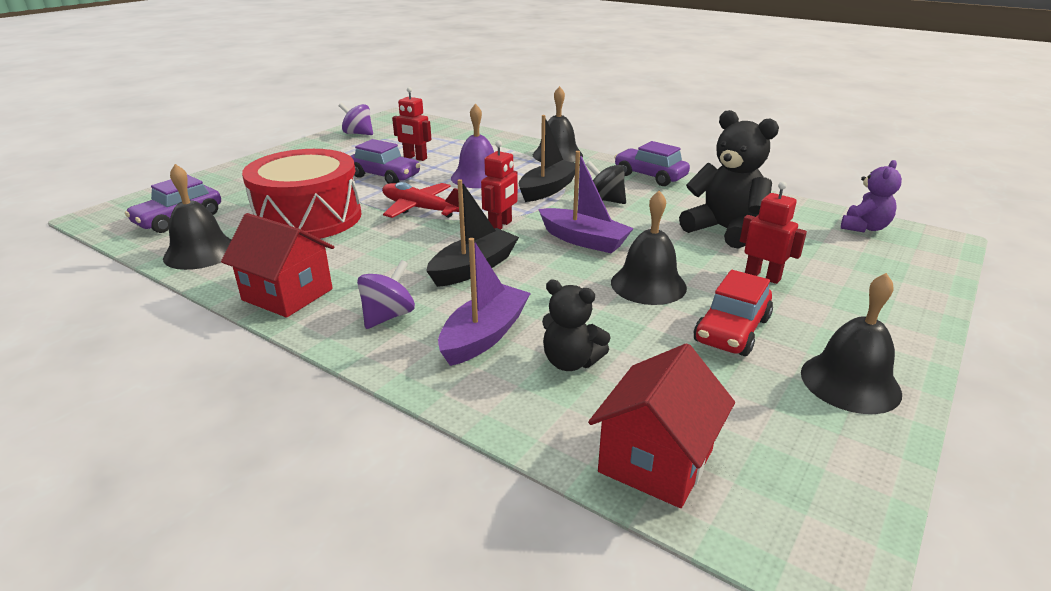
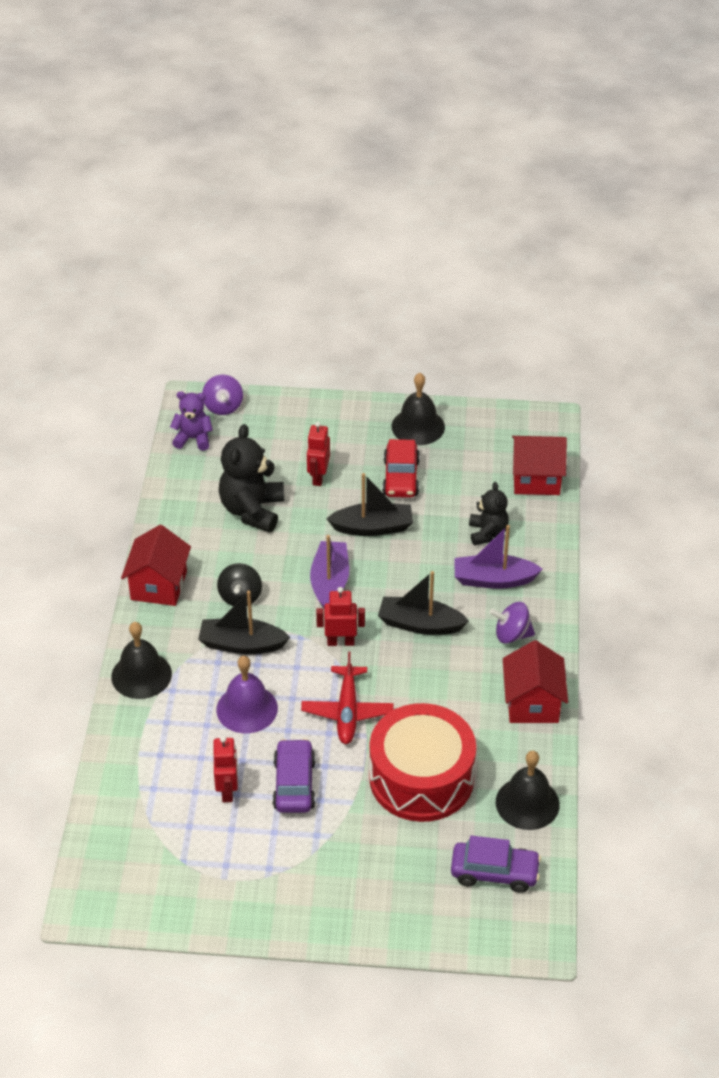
camera: 120 degrees left, 15 degrees up
(358, 134) = (182, 899): purple spinning top -> purple spinning top (223, 407)
(648, 284) = (373, 527): black bell -> black boat
(650, 176) = (159, 585): purple car -> red house
(731, 330) = (401, 478): red car -> red car turned 90 degrees clockwise

